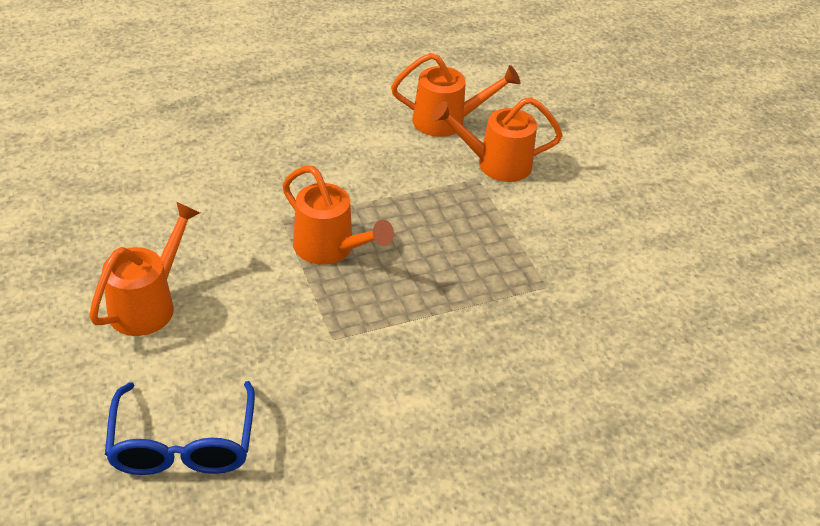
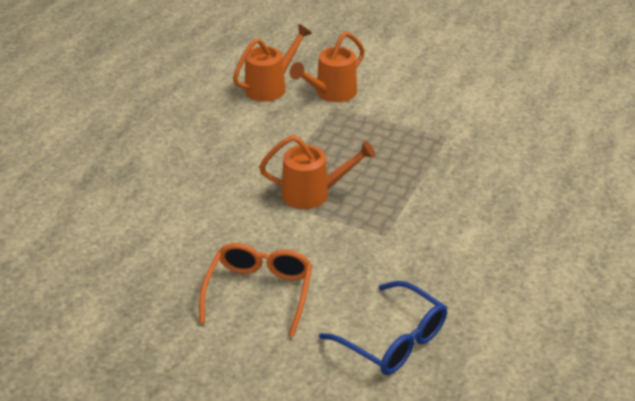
camera: 40 degrees left, 5 degrees down
(148, 304) = (259, 292): orange watering can -> orange glasses

